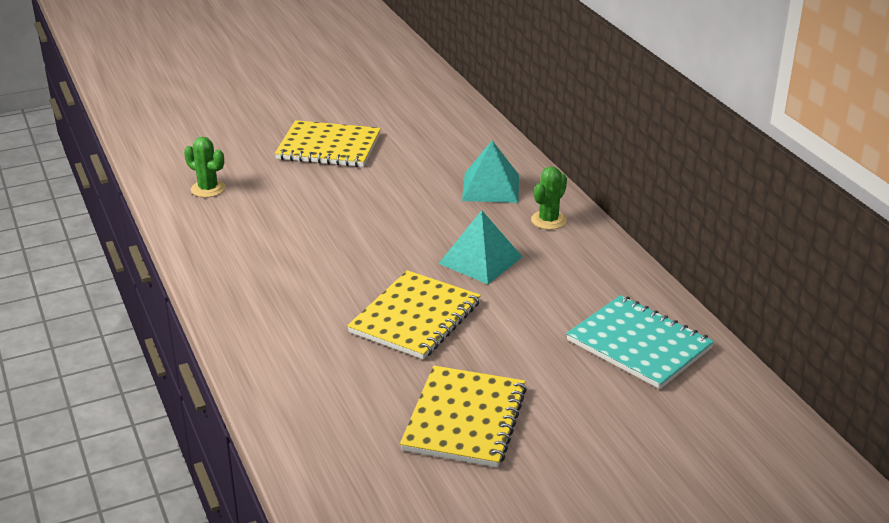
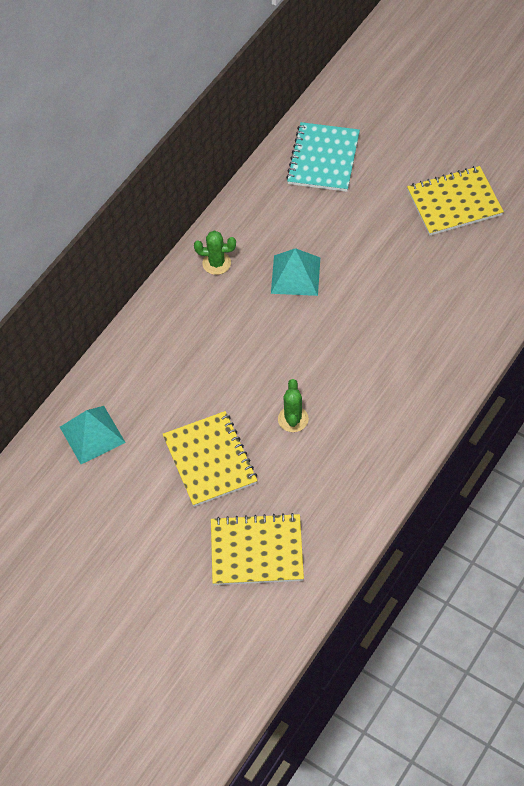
camera: 120 degrees left, 25 degrees up
(208, 189) = (334, 497): green cactus -> green cactus (293, 419)
(415, 317) = (385, 274): yellow notebook -> yellow notebook (257, 551)
(490, 187) = (195, 318): turquoise pyramid -> turquoise pyramid (92, 434)

